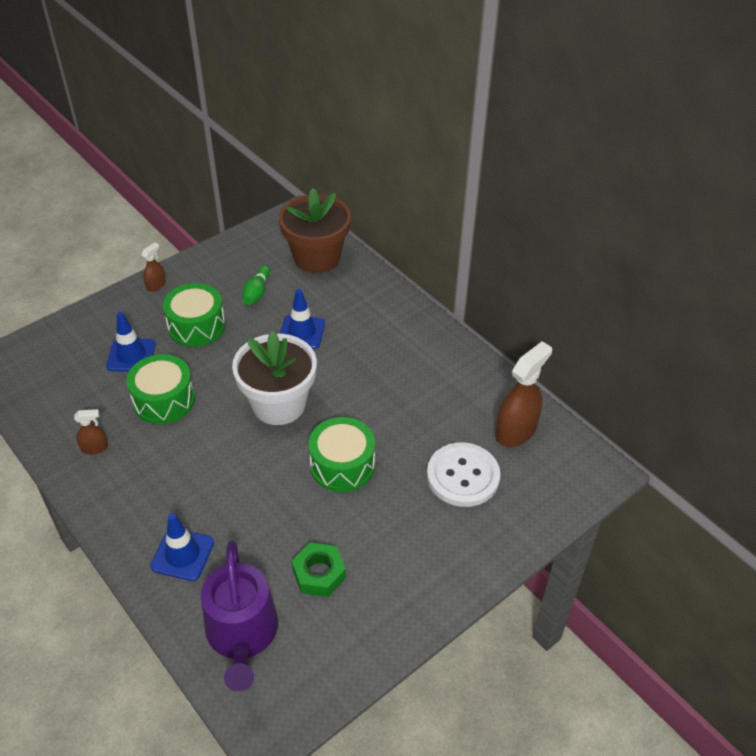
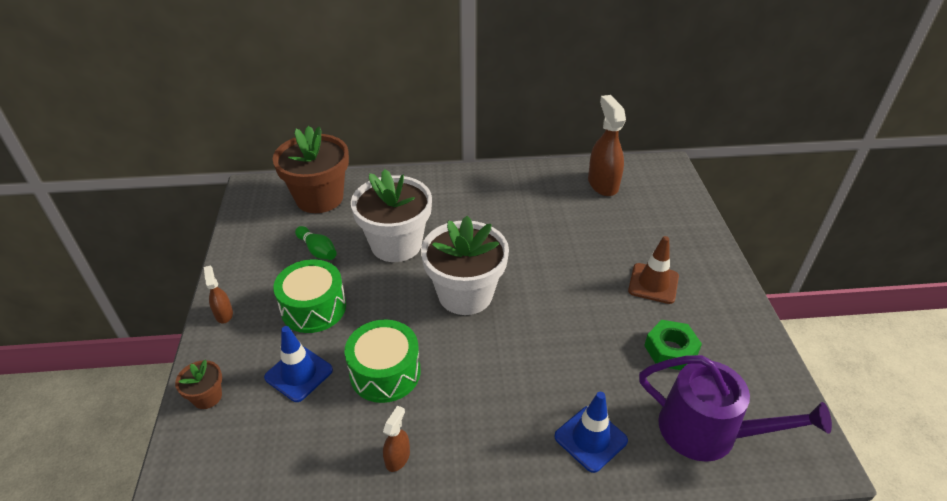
camera: 55 degrees left, 5 degrees down
(82, 323) = (207, 397): none -> brown flower pot
(301, 332) = (396, 244): blue traffic cone -> white flower pot
(342, 465) = (565, 285): green drum -> none
(398, 529) = (653, 283): none -> brown traffic cone
(463, 476) = (625, 227): white button -> none

